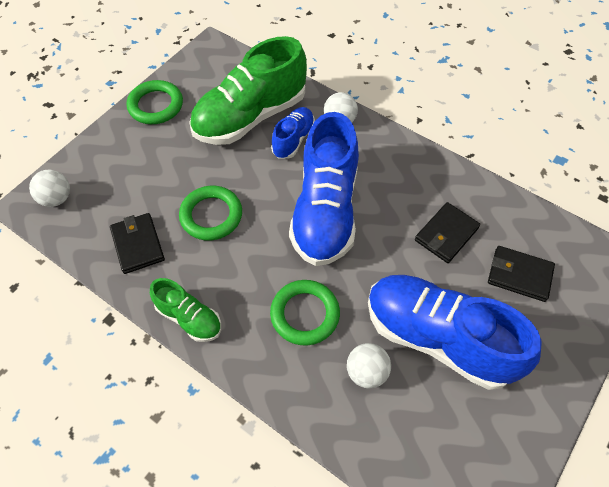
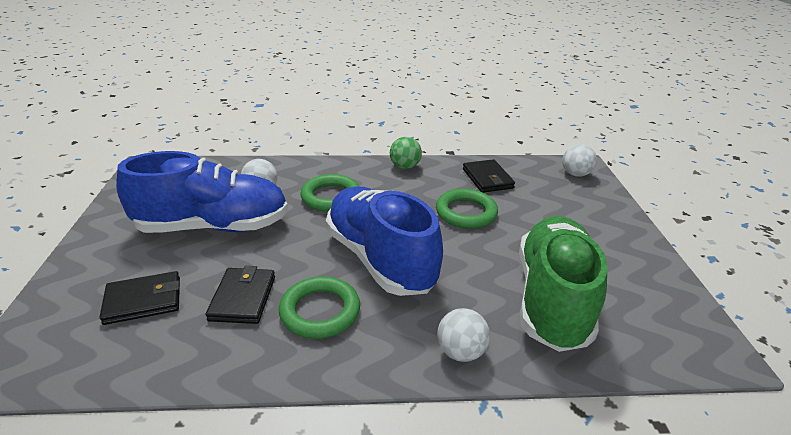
camera: 140 degrees right, 25 degrees down
(138, 244) = (487, 179): black wallet -> black wallet turned 45 degrees clockwise
(156, 105) = (640, 258): green ring -> green ring (320, 311)
(189, 318) = (405, 167): green shoe -> green ball
(293, 139) = (482, 301): blue shoe -> none

